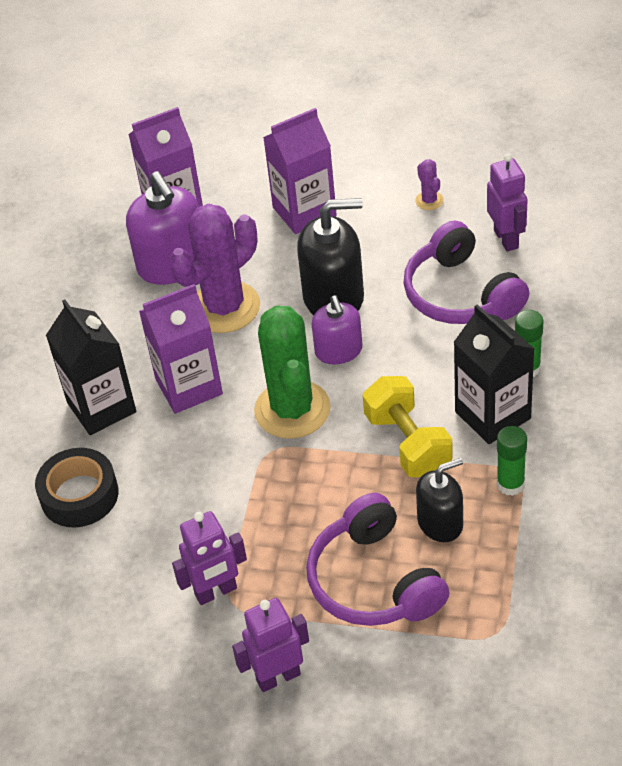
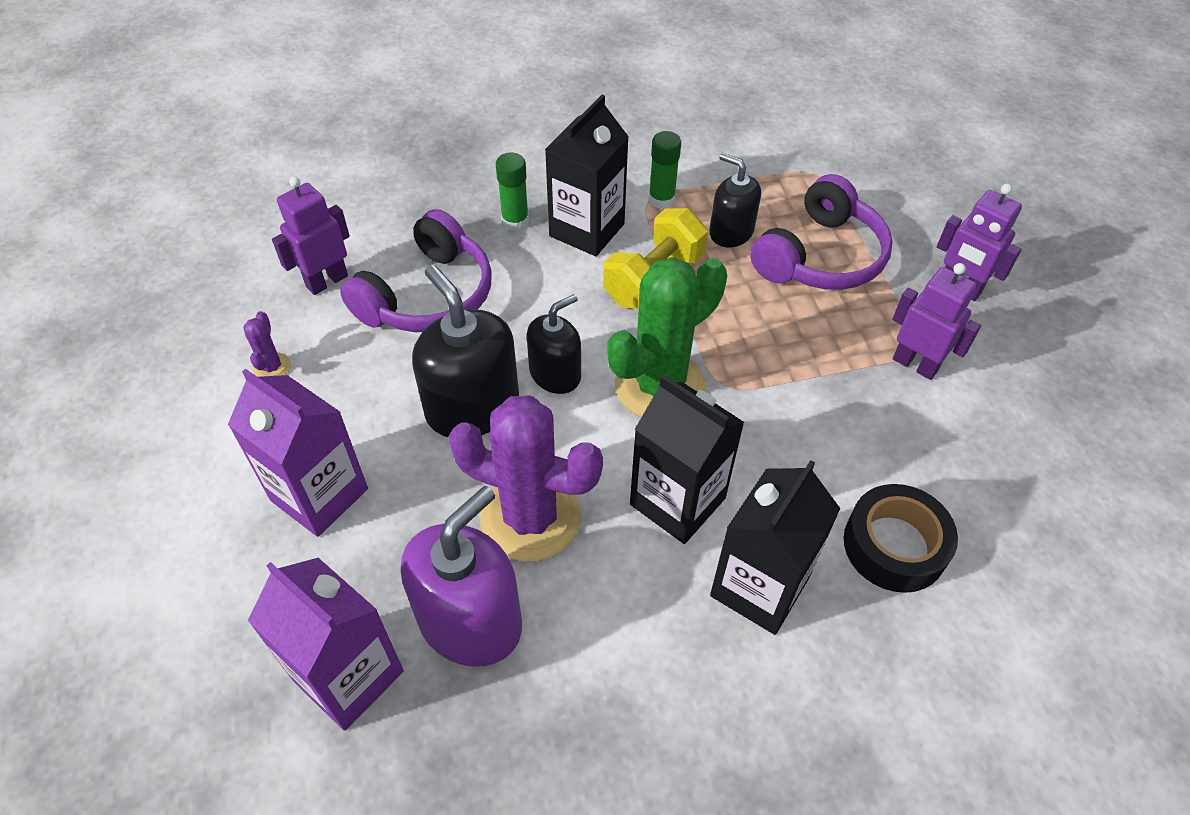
camera: 120 degrees left, 5 degrees up
(189, 387) = (677, 501): purple carton -> black carton
(338, 351) = (555, 374): purple soap dispenser -> black soap dispenser
(429, 201) = (272, 367): purple cactus -> purple cactus turned 45 degrees counterclockwise

